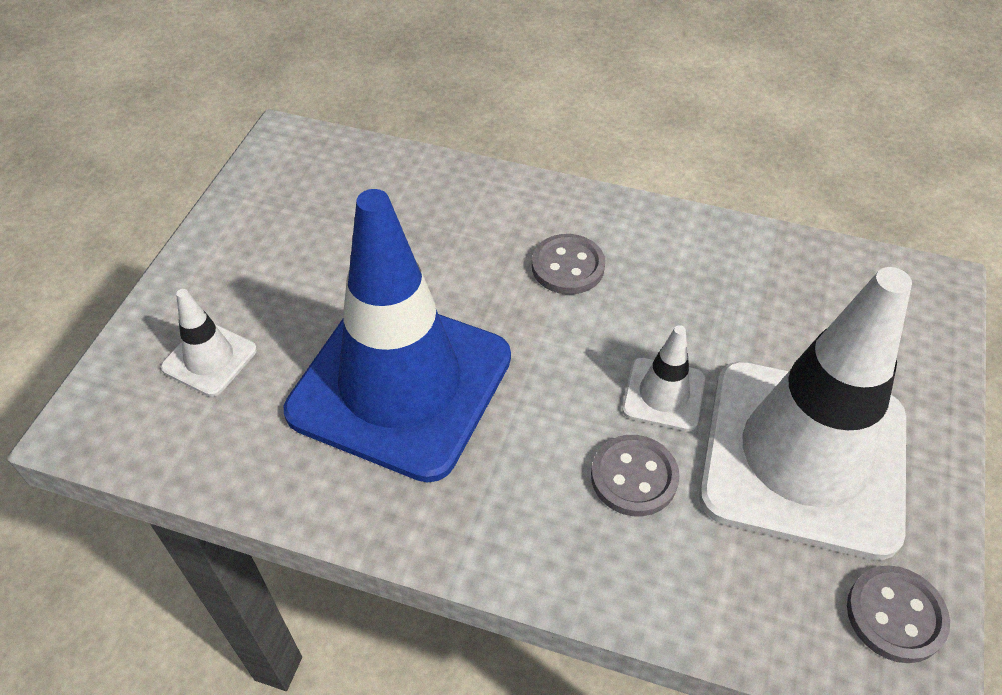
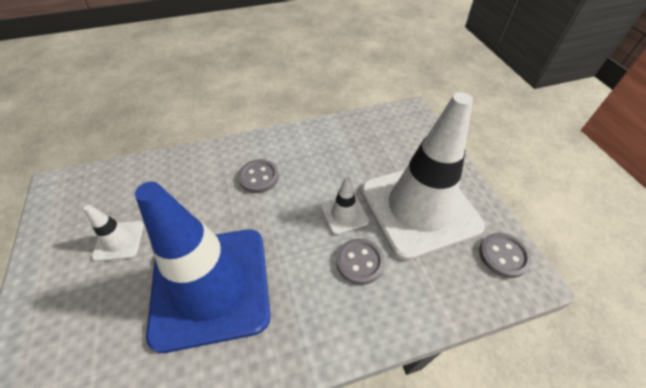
camera: 35 degrees left, 0 degrees up
(209, 359) = (77, 342): white traffic cone -> white traffic cone (119, 241)

